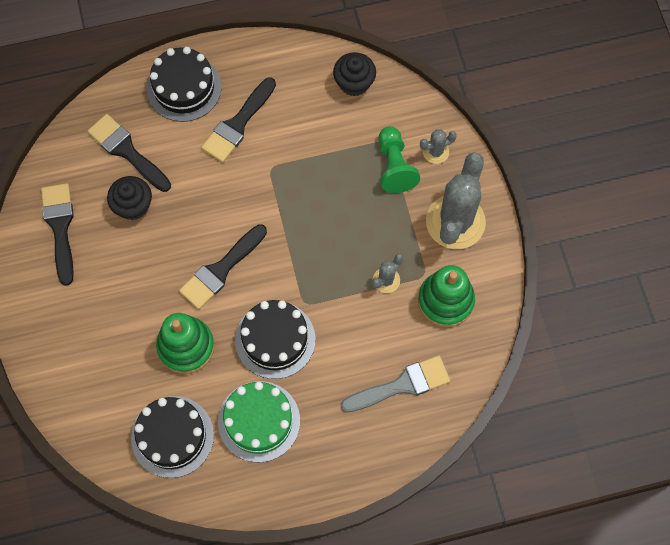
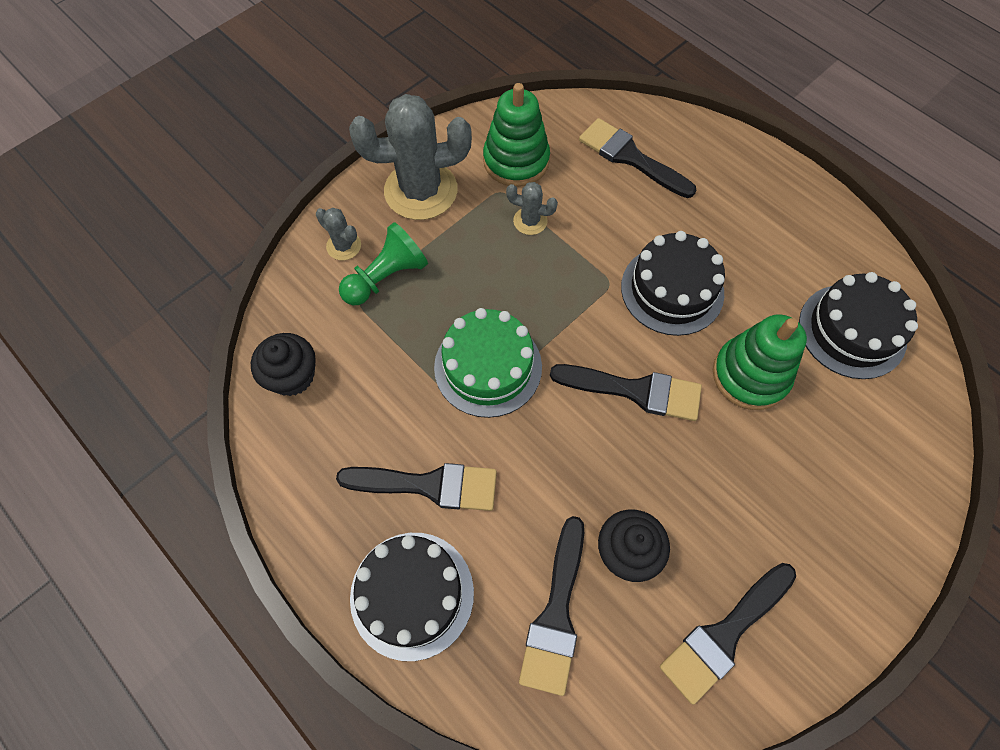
camera: 120 degrees left, 5 degrees down
(259, 421) = (767, 259): green cake -> green cake (488, 367)
(401, 385) = (630, 157): grey brush -> black brush

